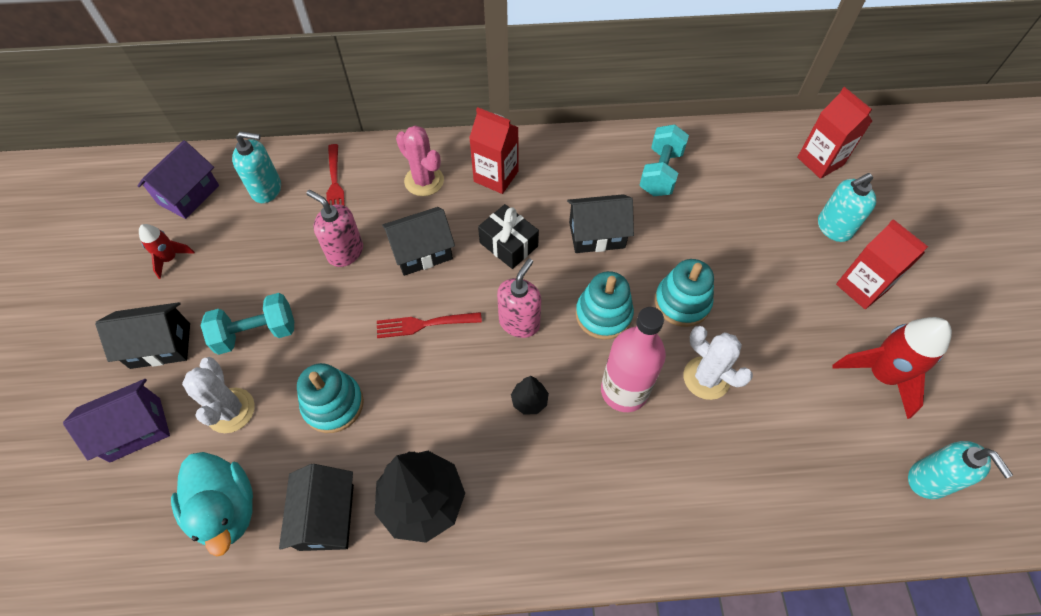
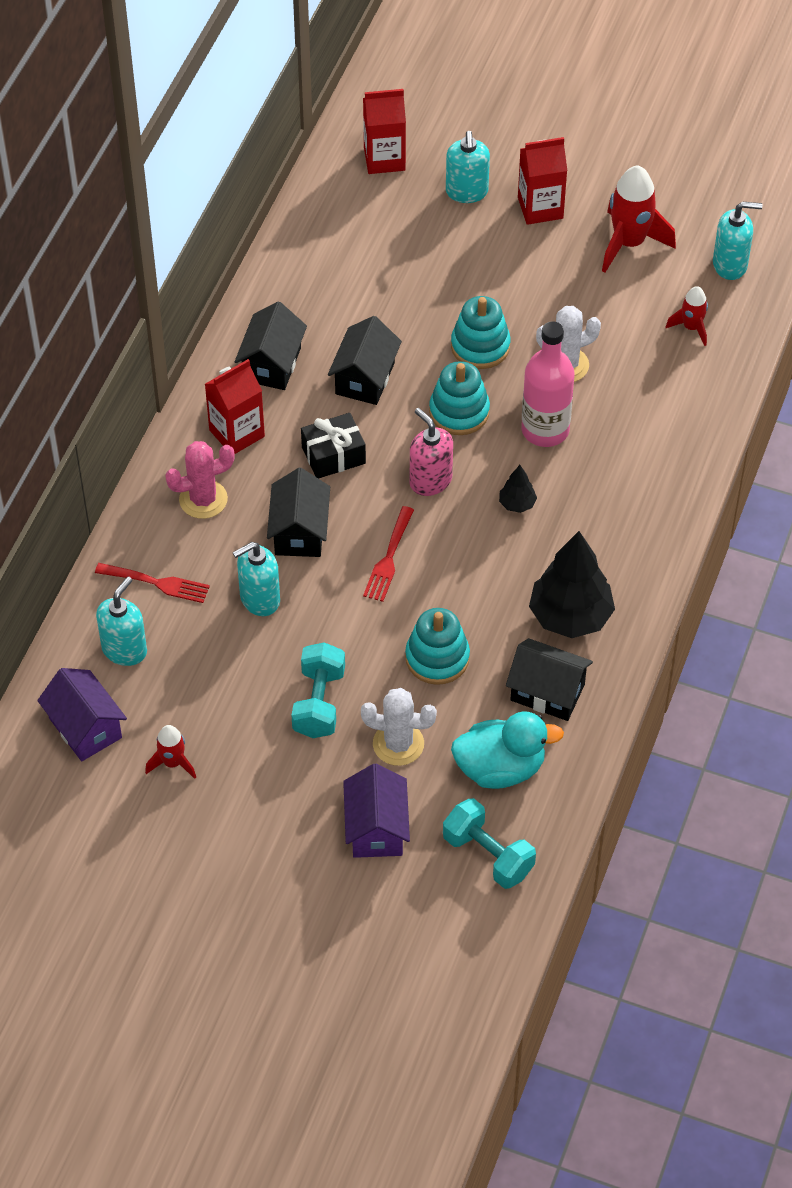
camera: 65 degrees left, 5 degrees down
(160, 345) = (286, 791): black house -> black house (272, 364)
(345, 252) = (259, 599): pink soap dispenser -> turquoise soap dispenser
(660, 172) = (319, 292): turquoise dumbbell -> turquoise dumbbell (488, 855)
(826, 474) = (691, 327): none -> red rocket

